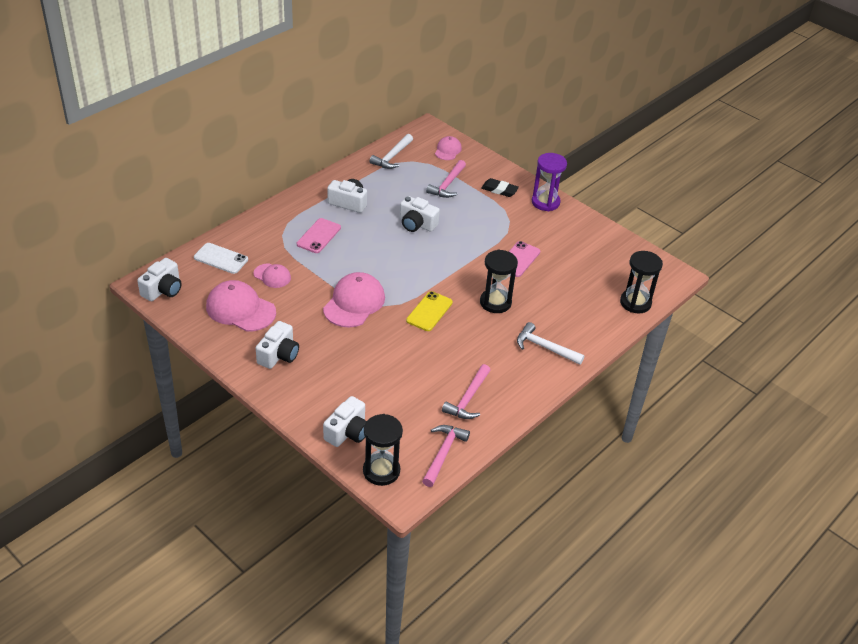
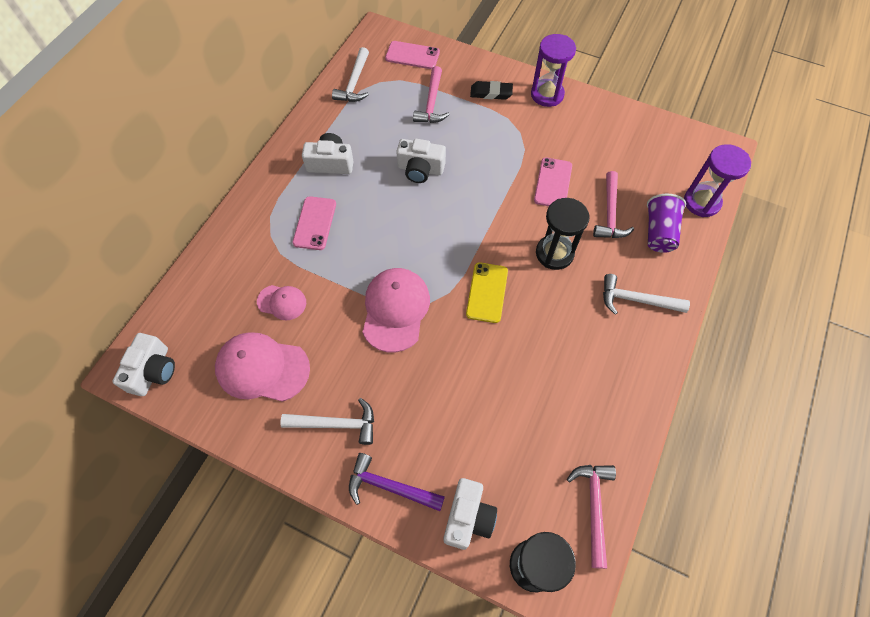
camera: 15 degrees left, 20 degrees up
(221, 258) = (209, 297): white phone -> none
(279, 355) = (336, 424): white camera -> white hammer
(300, 399) = (389, 486): none -> purple hammer
(448, 150) = (412, 55): pink cap -> pink phone
(468, 399) = (585, 409): pink hammer -> pink hammer (610, 213)
(588, 312) = (659, 232): none -> purple cup
(635, 303) = (701, 202): black hourglass -> purple hourglass

